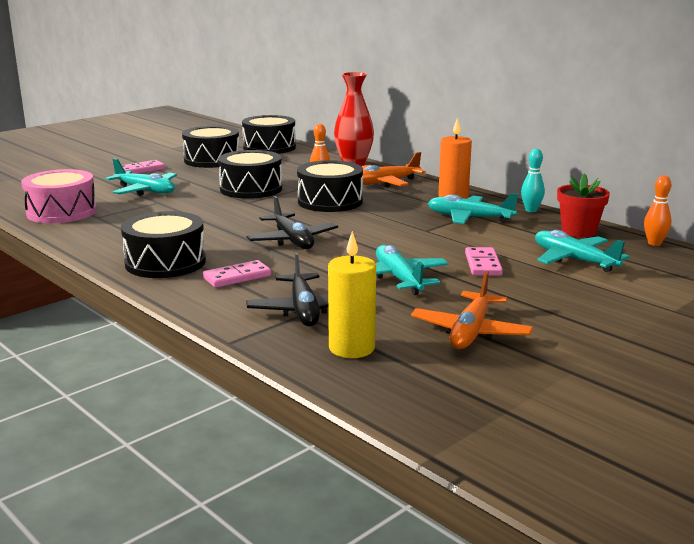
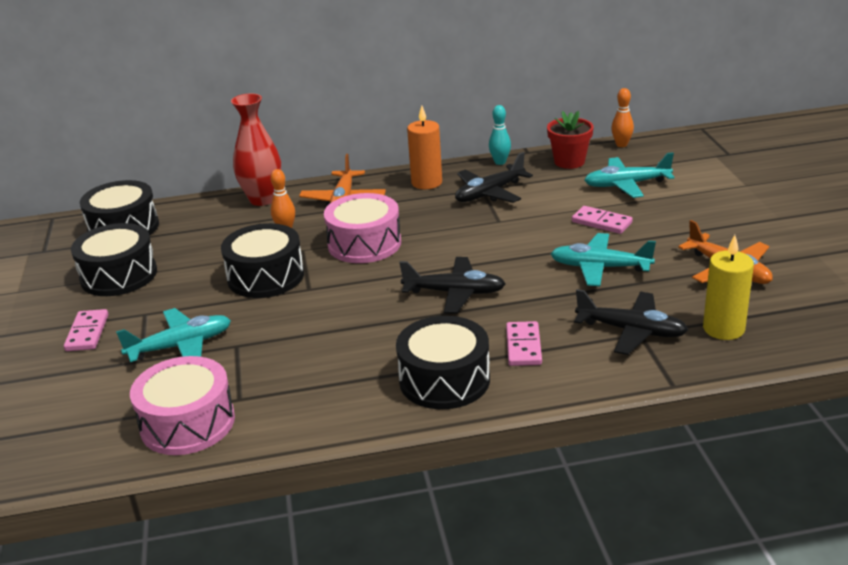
camera: 55 degrees left, 10 degrees up
(330, 201) = (364, 244): black drum -> pink drum
(469, 218) = (489, 193): turquoise plane -> black plane

